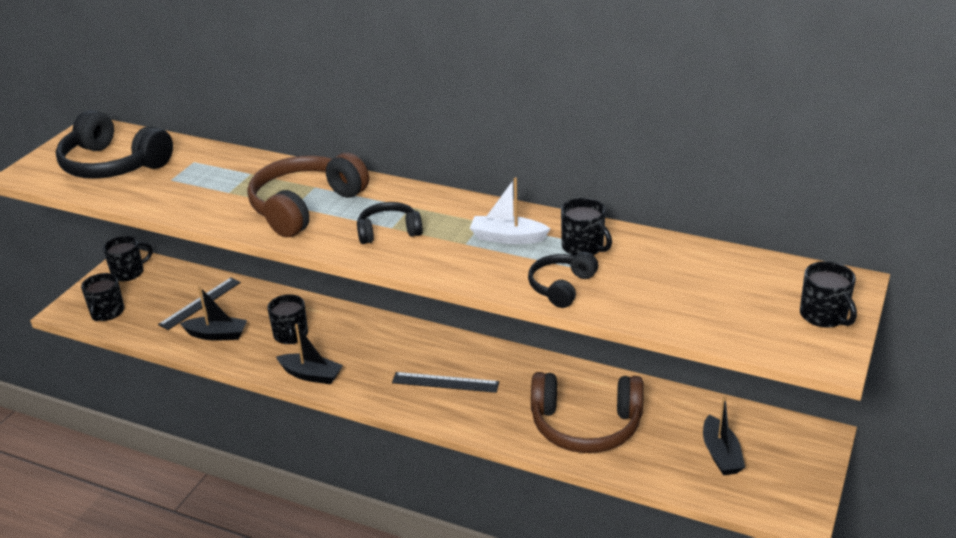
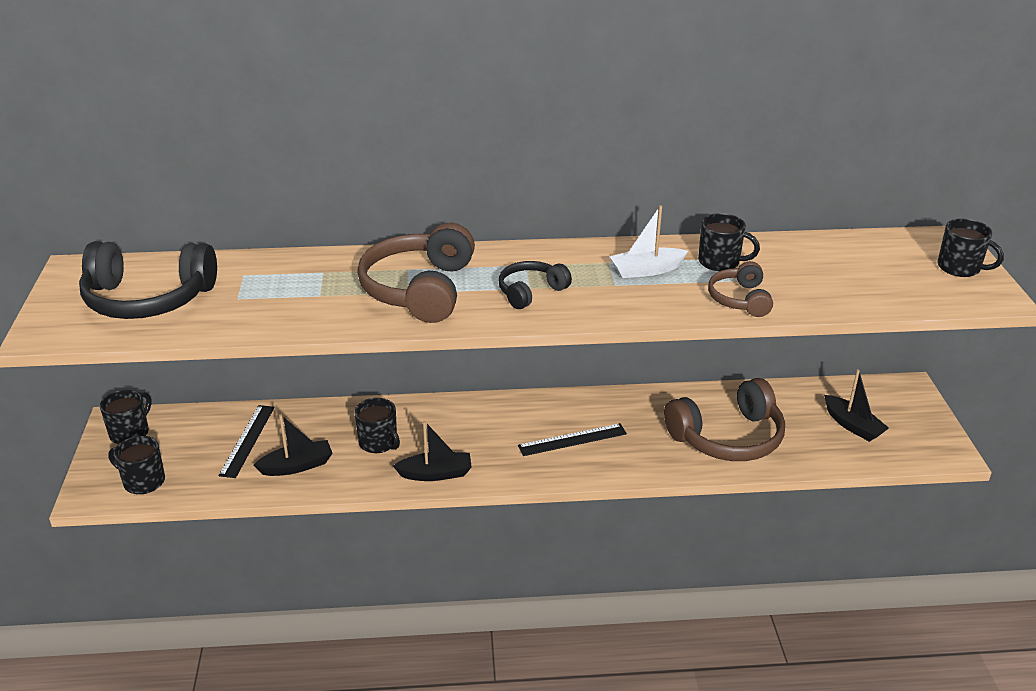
camera: 30 degrees left, 0 degrees up
(107, 312) = (143, 481): black mug -> black mug turned 135 degrees clockwise
(561, 287) = (739, 299): black headphones -> brown headphones

